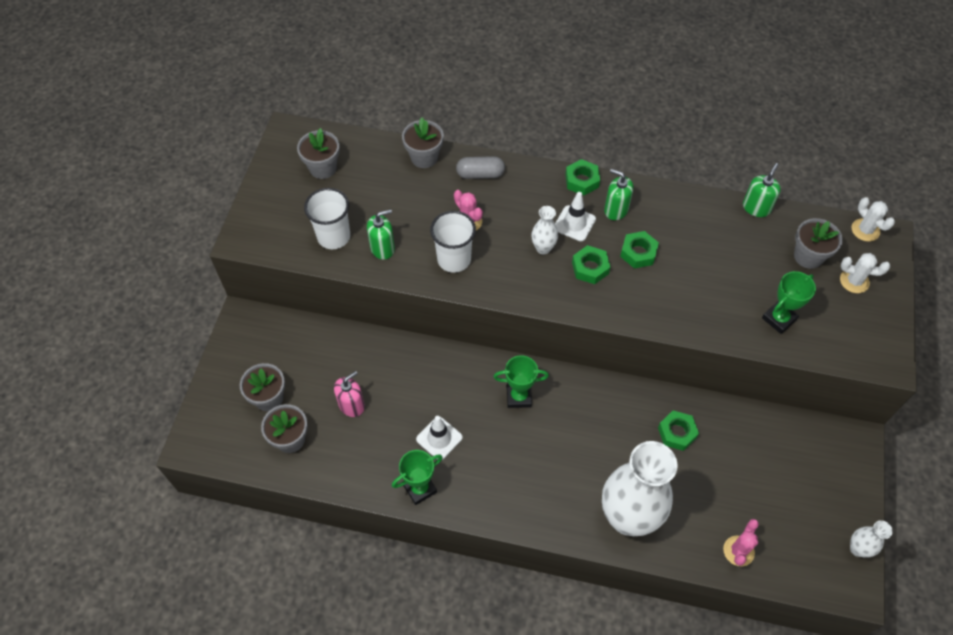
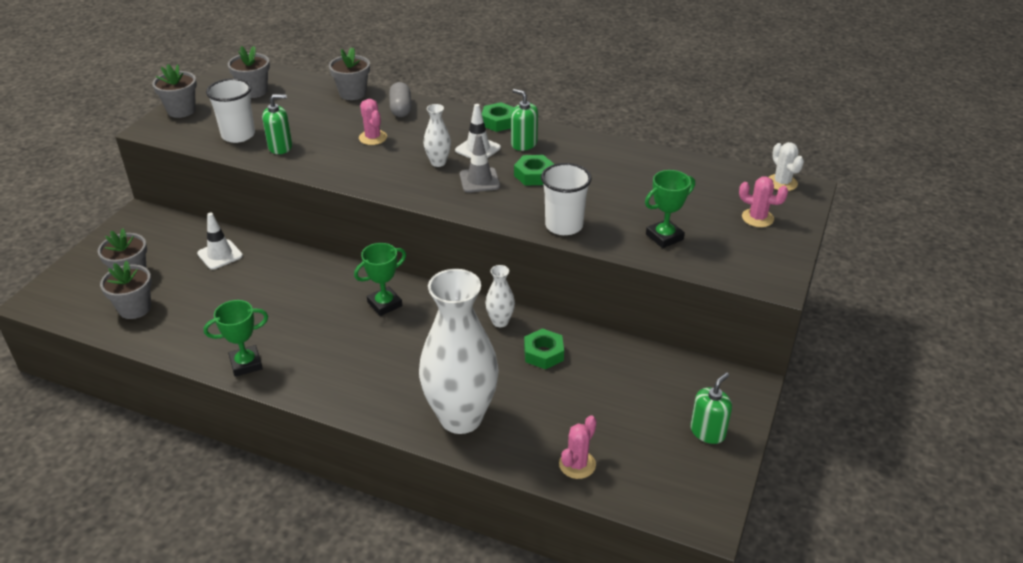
camera: 10 degrees right, 20 degrees down
(351, 405) = (210, 290): pink soap dispenser -> none
(439, 438) = (286, 326): white traffic cone -> white traffic cone (220, 255)
(454, 259) = (345, 161): white cup -> white cup (564, 225)
(480, 174) = (401, 108): grey capsule -> grey capsule turned 75 degrees clockwise
(519, 396) = (384, 304): green trophy -> green trophy turned 45 degrees counterclockwise
(590, 268) = (479, 180): green nut -> grey traffic cone
(756, 207) = (670, 156): green soap dispenser -> green soap dispenser (707, 432)
(808, 256) = (713, 195): grey flower pot -> grey flower pot (181, 110)
(854, 281) = (757, 218): white cactus -> pink cactus
(857, 549) = (721, 482): white vase -> white vase (500, 322)

